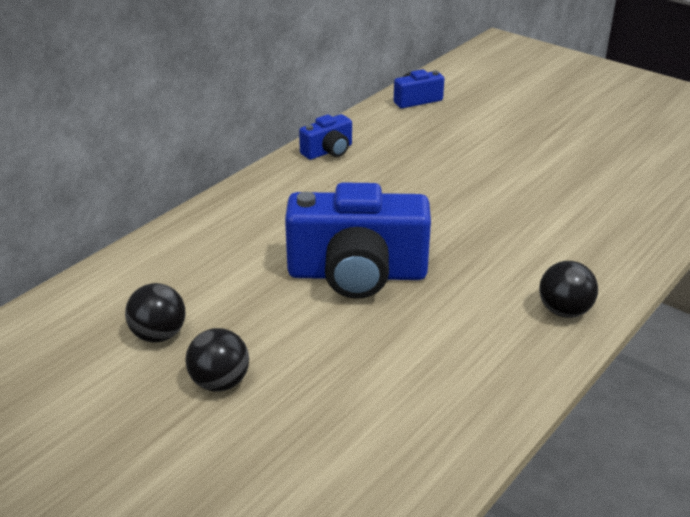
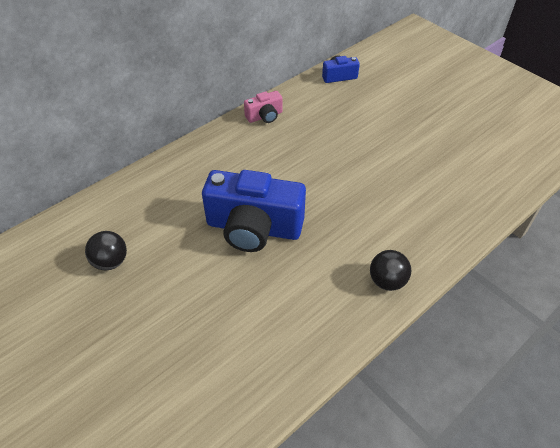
camera: 10 degrees right, 15 degrees up
(220, 382) = (138, 307): black ball -> none
(328, 151) = (264, 116): blue camera -> pink camera

